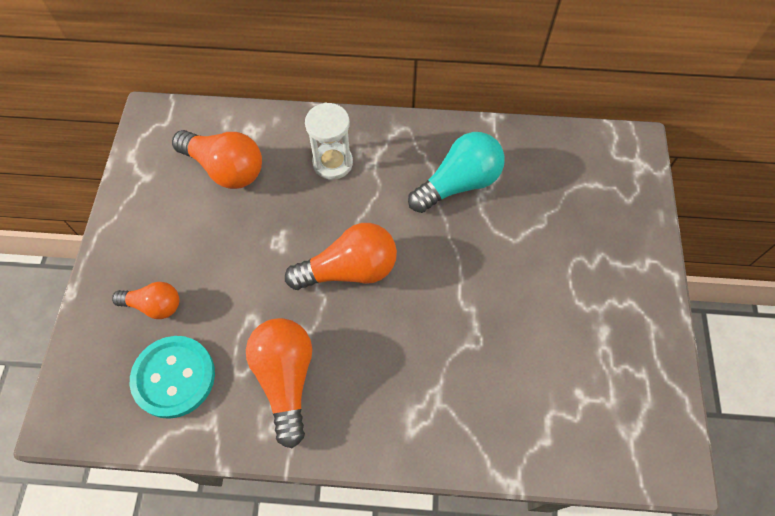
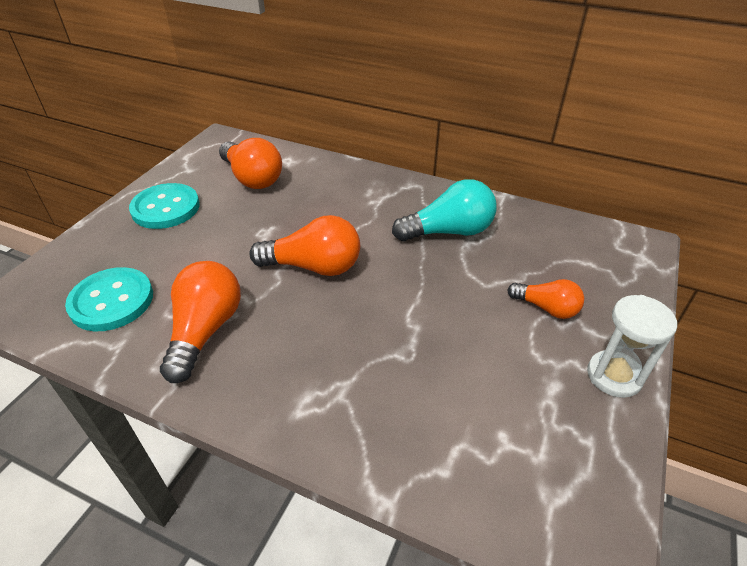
camera: 20 degrees right, 20 degrees down
(154, 241) = (165, 208): none -> turquoise button
(154, 305) = (134, 248): orange light bulb -> orange light bulb (546, 308)
(332, 163) = (342, 193): white hourglass -> white hourglass (614, 376)

